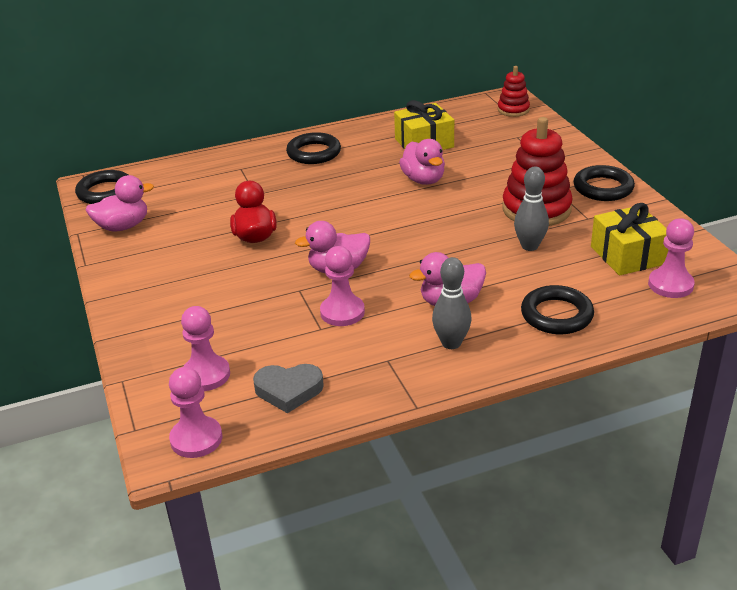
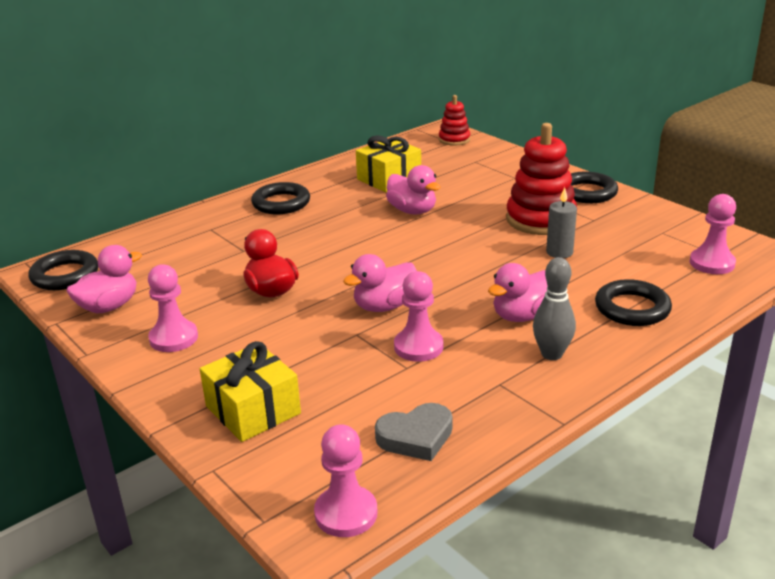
camera: 20 degrees left, 5 degrees down
(206, 375) = (311, 441): pink pawn -> pink pawn (173, 338)
(529, 246) = (559, 252): grey bowling pin -> grey candle
(627, 255) = (654, 245): yellow gift -> yellow gift (253, 410)

